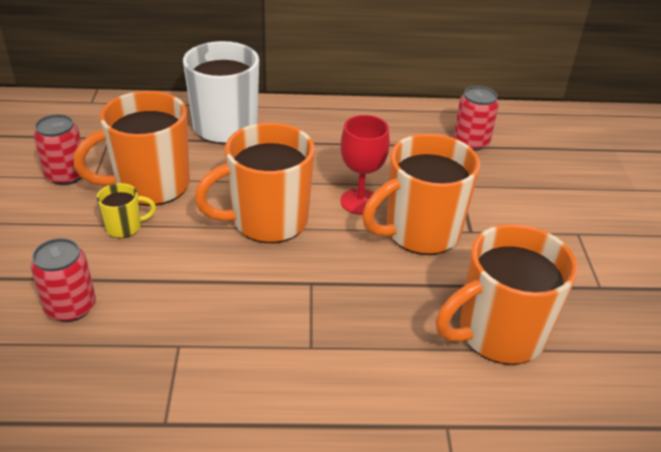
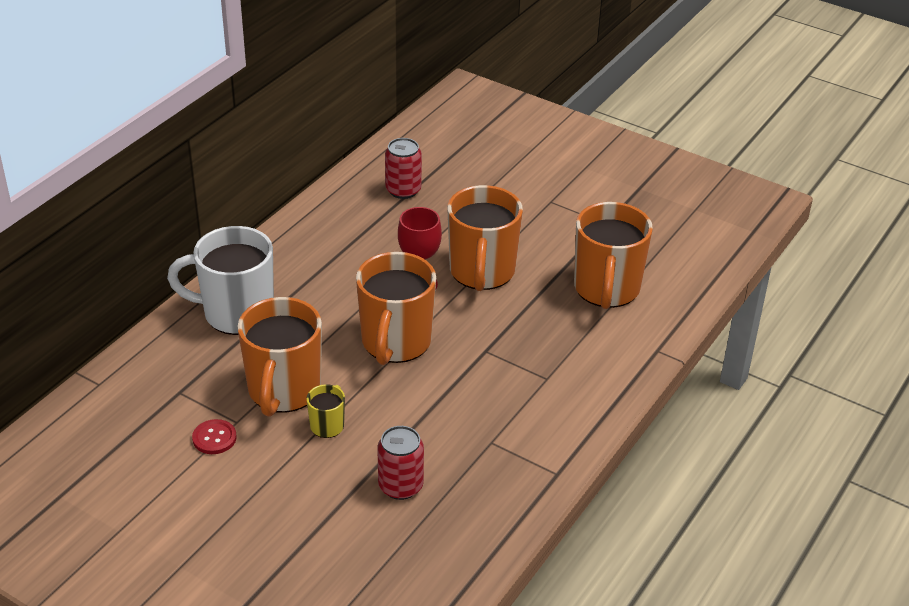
camera: 55 degrees left, 0 degrees up
(66, 175) = (214, 438): red can -> red button

